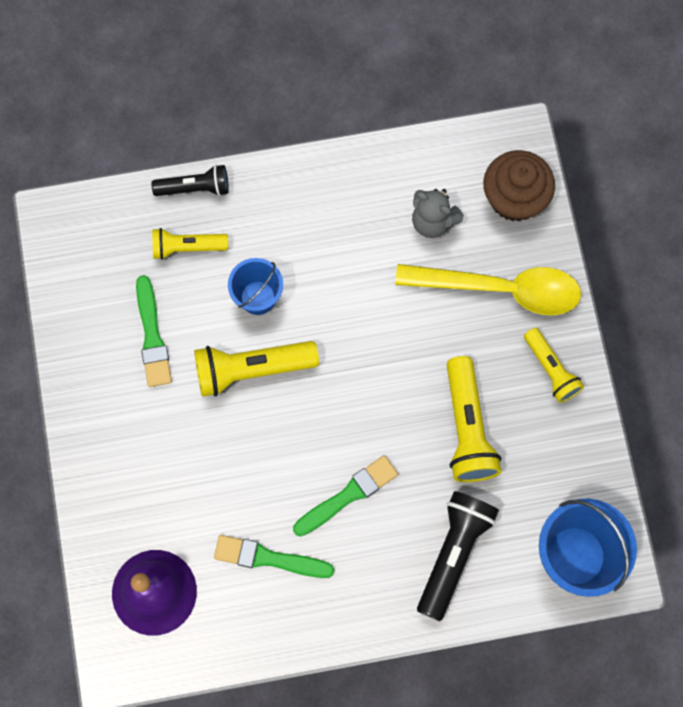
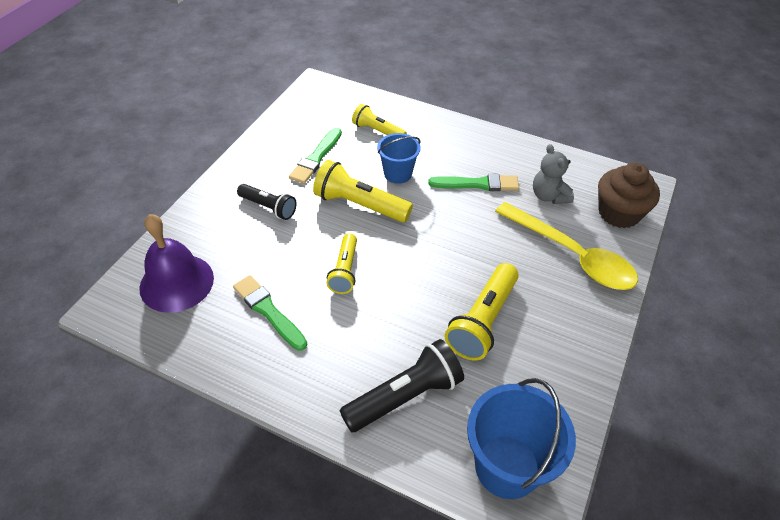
camera: 35 degrees right, 25 degrees down
(195, 188) = (408, 110): black flashlight -> black flashlight (268, 207)
(348, 495) = (358, 308): green brush -> green brush (477, 184)
(551, 370) = (578, 323): yellow flashlight -> yellow flashlight (344, 270)

